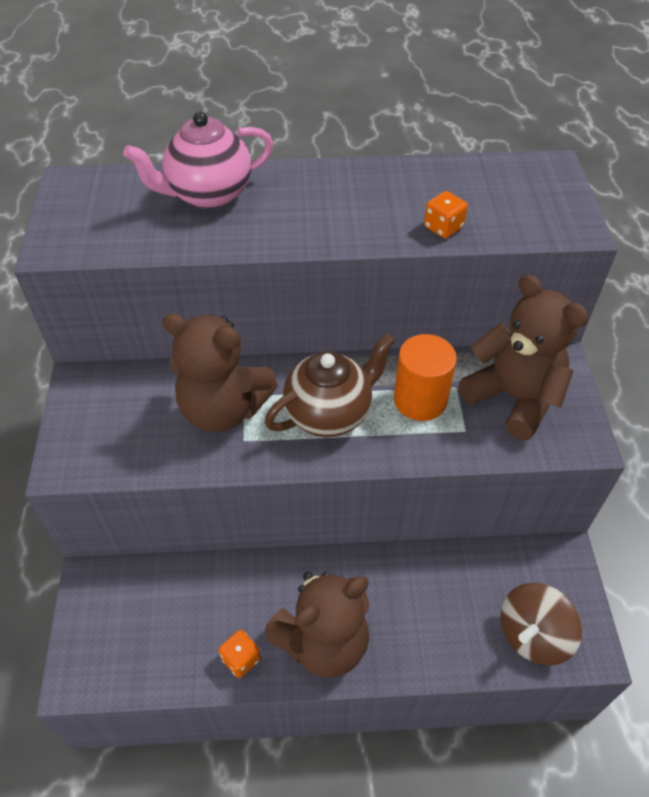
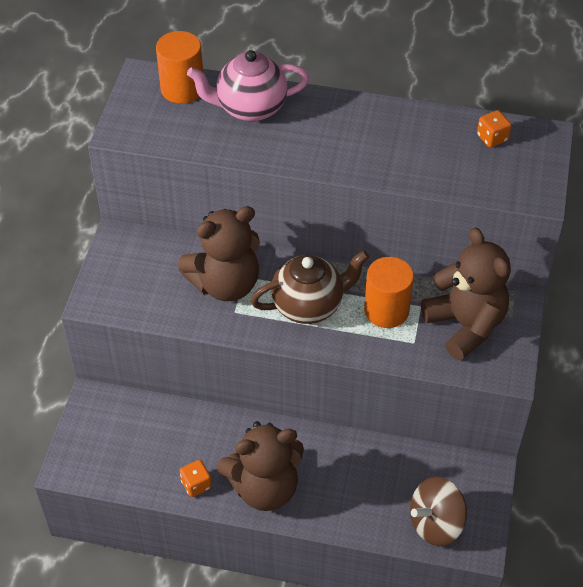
camera: 15 degrees right, 0 degrees up
(120, 188) = (182, 89): none -> orange cylinder
(223, 409) = (225, 284): brown teddy bear -> brown teddy bear turned 60 degrees counterclockwise
(443, 227) = (428, 173): orange dice -> orange dice (492, 138)

